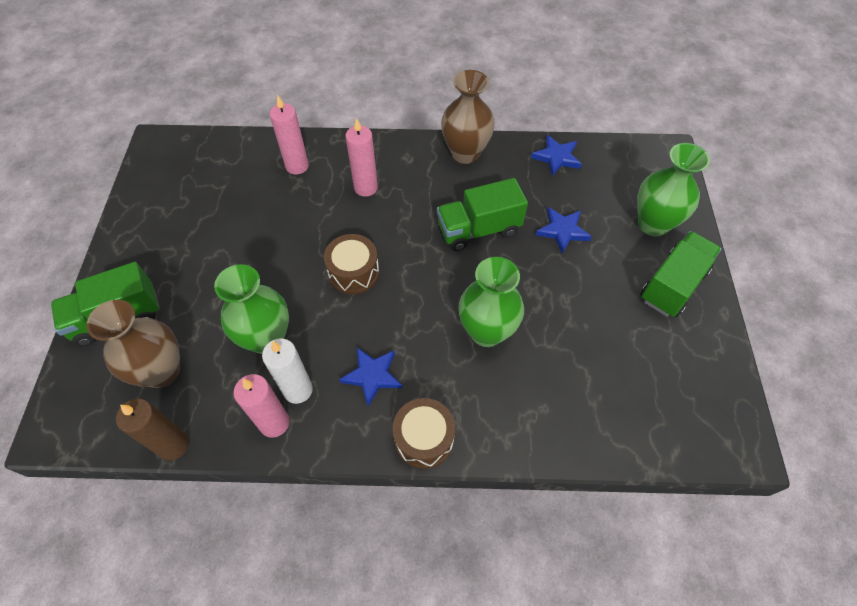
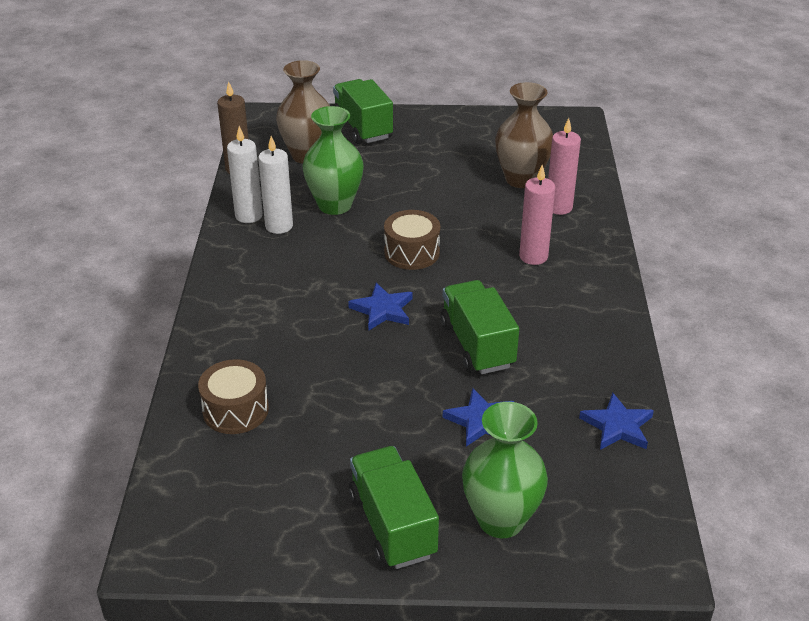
camera: 90 degrees right, 20 degrees down
(274, 423) = (249, 216): pink candle -> white candle
(372, 376) = (288, 268): blue star -> blue star (382, 310)
(424, 438) = (216, 301): brown drum -> brown drum (235, 410)
(465, 153) = (607, 336): brown vase -> brown vase (521, 179)
(486, 332) = (331, 347): green vase -> none
(672, 285) = (392, 525): green truck -> green truck turned 150 degrees counterclockwise

